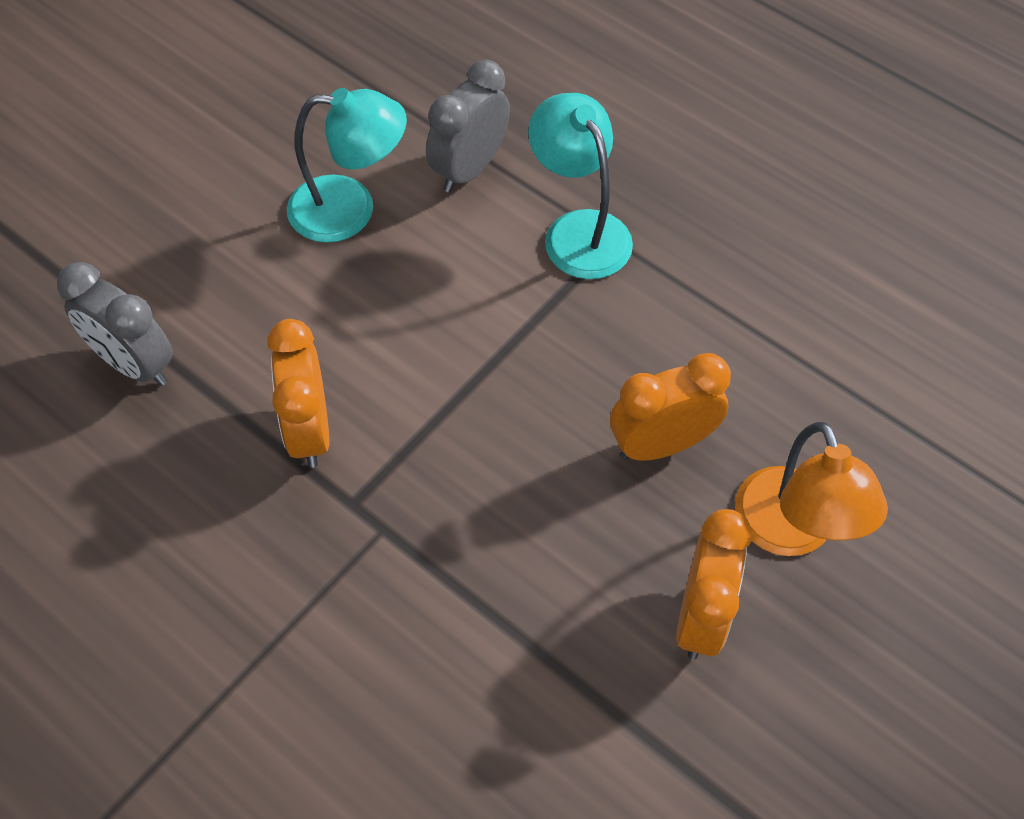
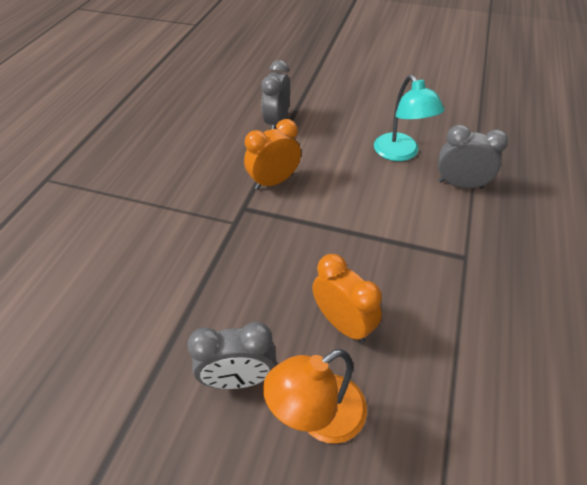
camera: 70 degrees right, 10 degrees down
(578, 230) = (459, 240): turquoise lamp -> none
(701, 615) = (239, 379): orange clock -> grey clock

